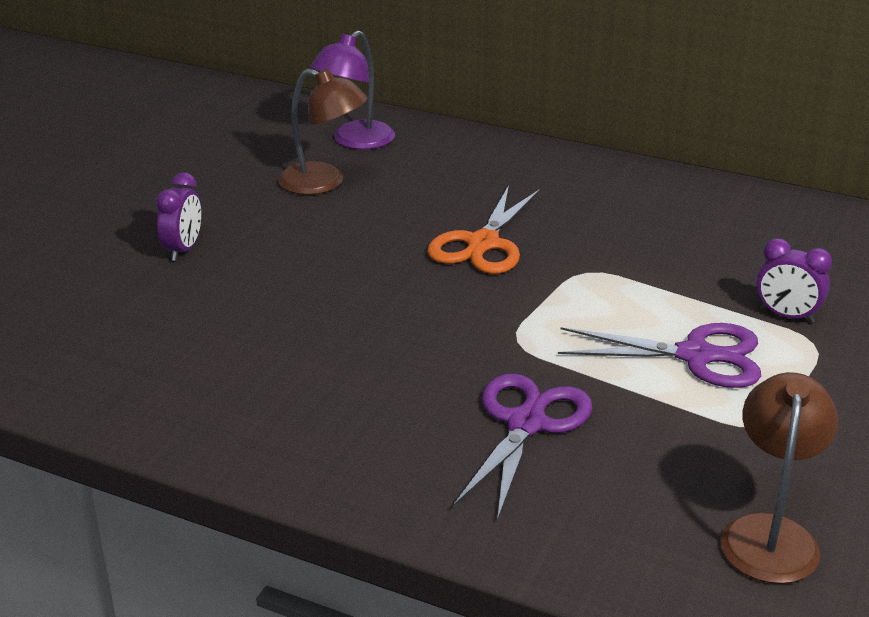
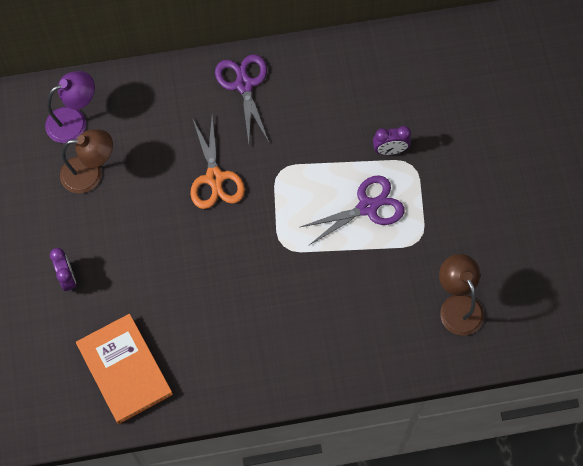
camera: 35 degrees left, 35 degrees up
(143, 358) = (124, 369): none -> orange book
(355, 141) = (74, 121): purple lamp -> purple lamp turned 120 degrees counterclockwise
(526, 423) = (326, 301): purple scissors -> purple scissors (244, 85)

